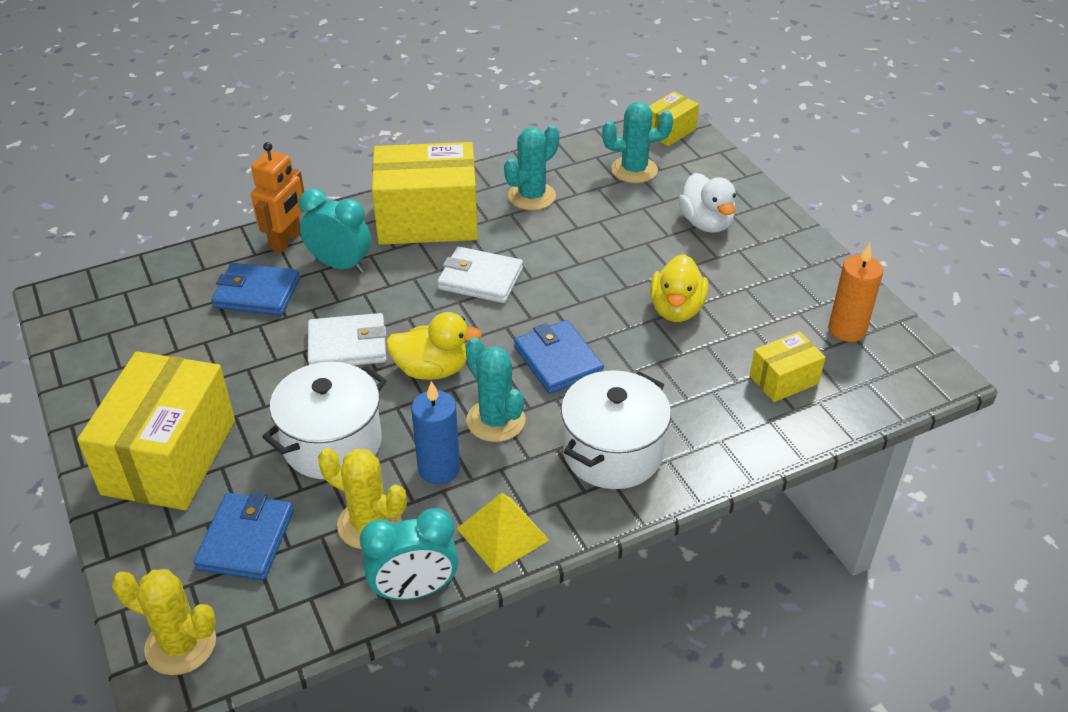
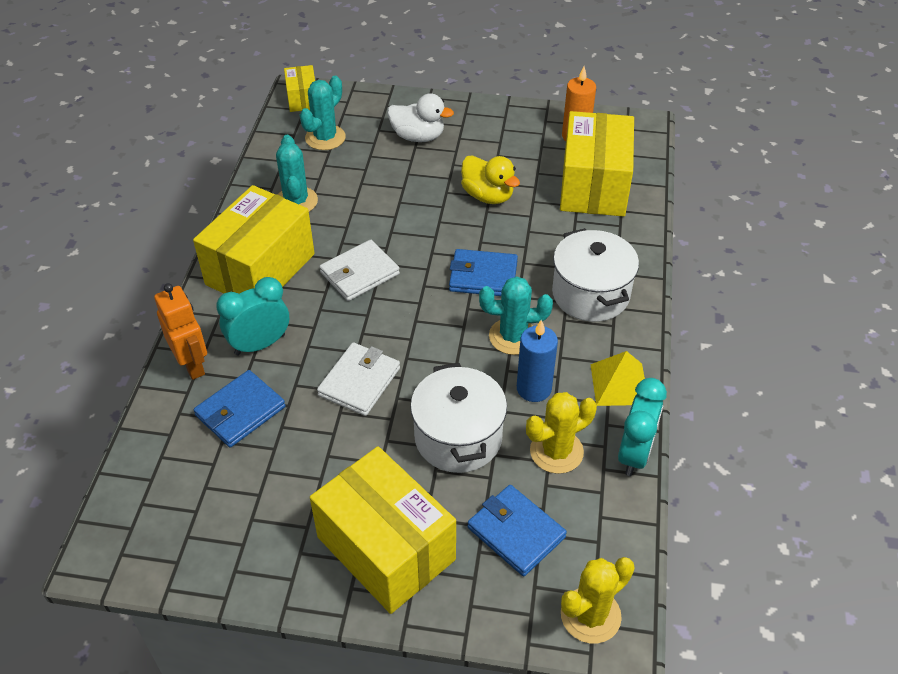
camera: 55 degrees left, 5 degrees up
(432, 370) = (431, 346): yellow duck -> none
(784, 380) = (593, 186): yellow box -> yellow box, size x2.04

